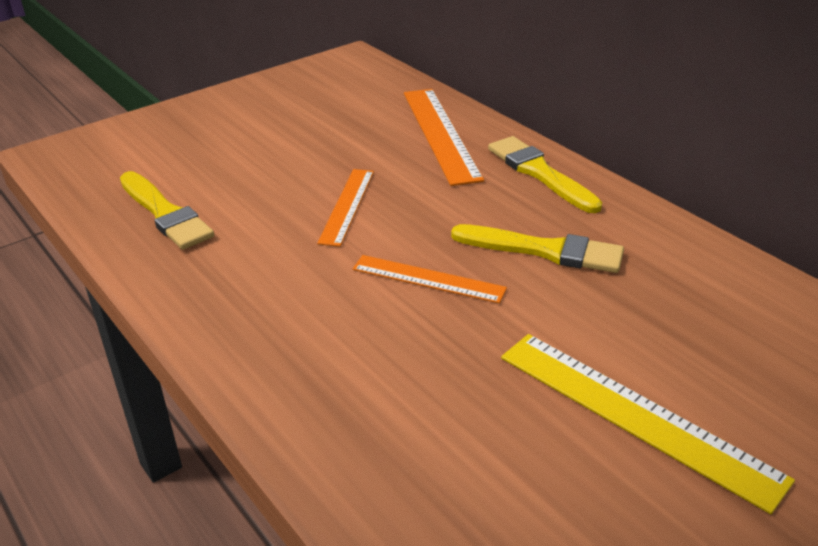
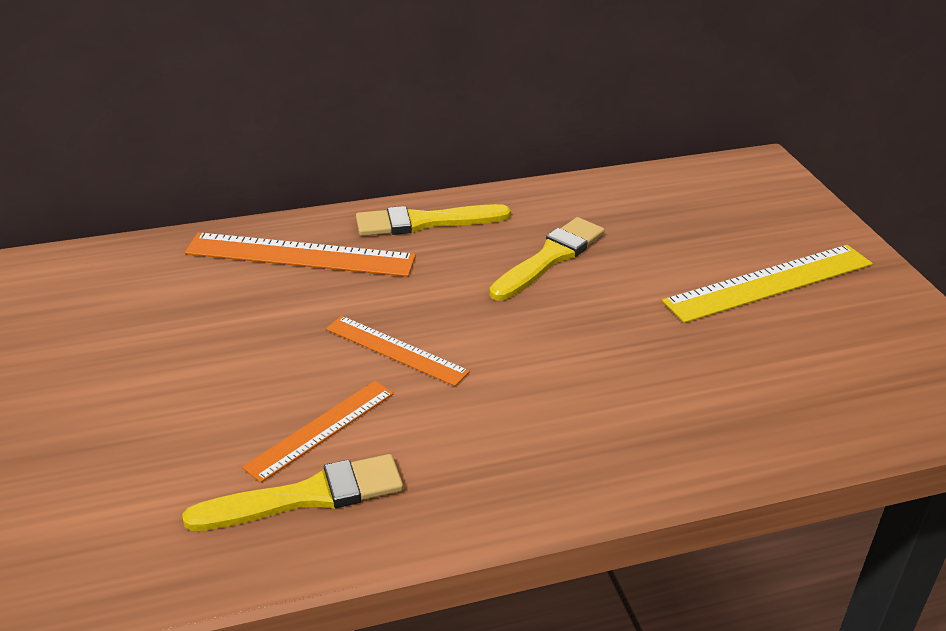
camera: 70 degrees left, 0 degrees up
(428, 279) = (556, 331): orange ruler -> orange ruler (321, 429)

